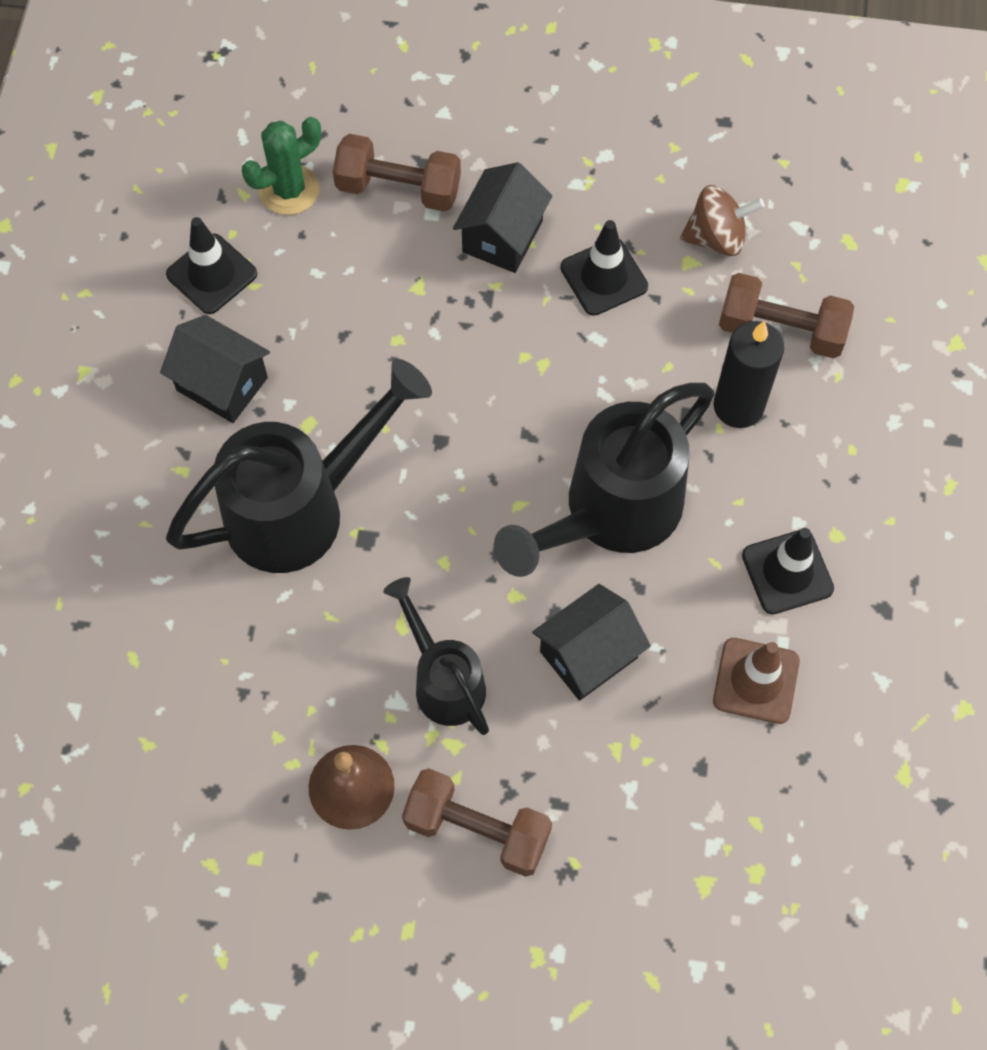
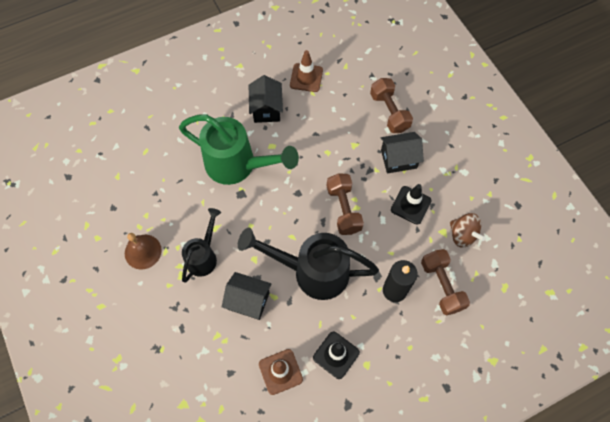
camera: 55 degrees right, 0 degrees up
(212, 274) = (306, 78): black traffic cone -> brown traffic cone
(289, 190) = (359, 78): green cactus -> none
(301, 508) = (237, 165): black watering can -> green watering can
(477, 829) = (153, 305): brown dumbbell -> brown dumbbell (343, 209)

